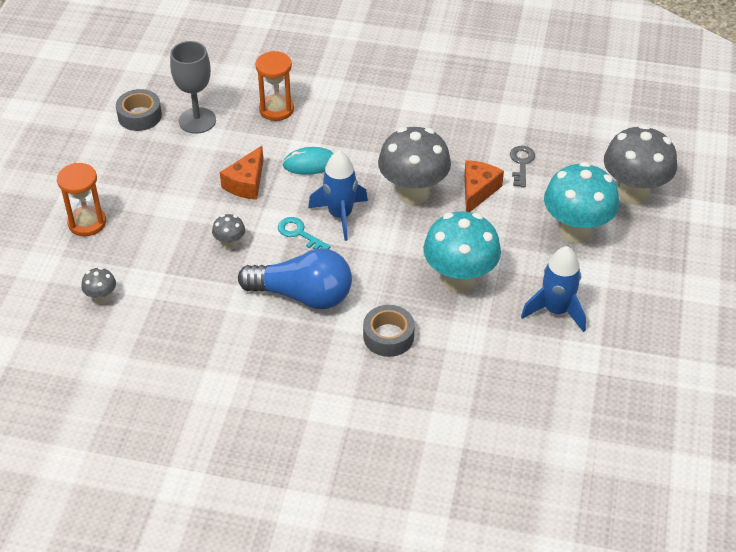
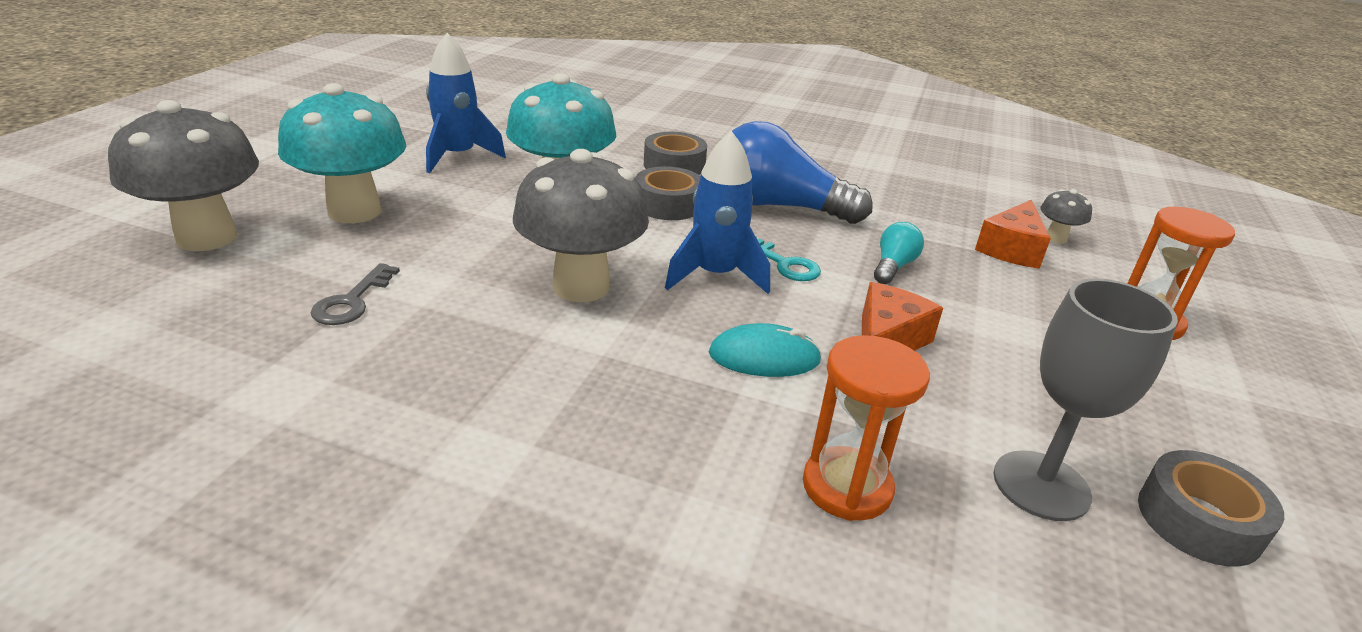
camera: 175 degrees left, 15 degrees down
(230, 244) = (893, 267): grey mushroom -> turquoise light bulb
(382, 281) = (668, 204): none -> grey tape
(478, 191) = (466, 275): orange cheese -> orange cheese (1011, 249)

